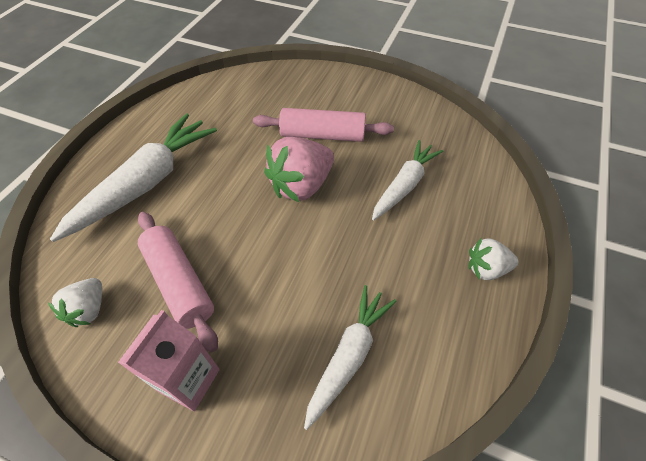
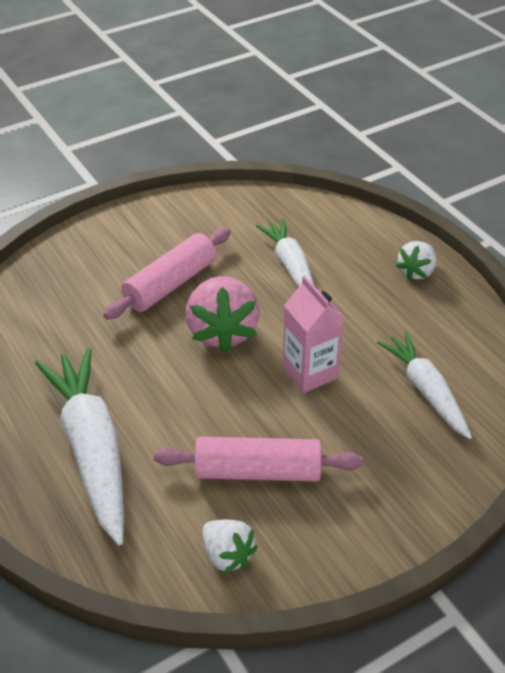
camera: 55 degrees left, 10 degrees down
(189, 380) = (368, 503): pink carton -> pink carton (310, 373)

